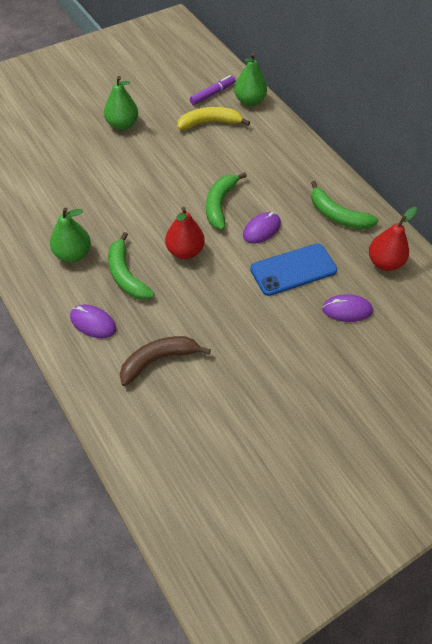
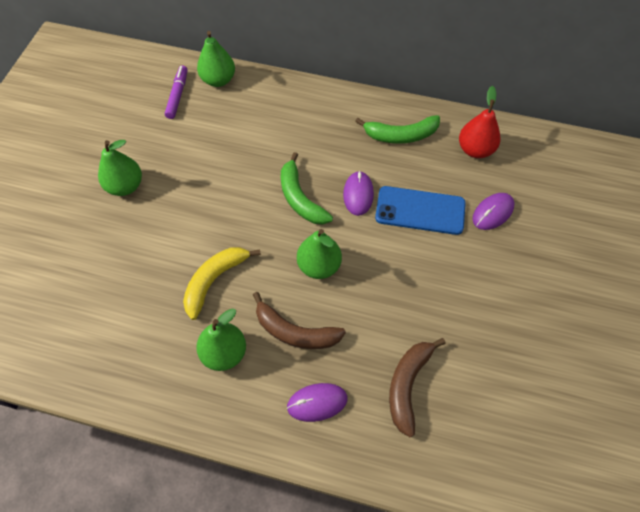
camera: 40 degrees left, 5 degrees up
(126, 275) = (294, 332): green banana -> brown banana
(185, 251) = (319, 266): red pear -> green pear
(209, 123) = (206, 126): yellow banana -> yellow banana (214, 280)
(293, 270) = (420, 211): blue phone -> blue phone turned 75 degrees clockwise

